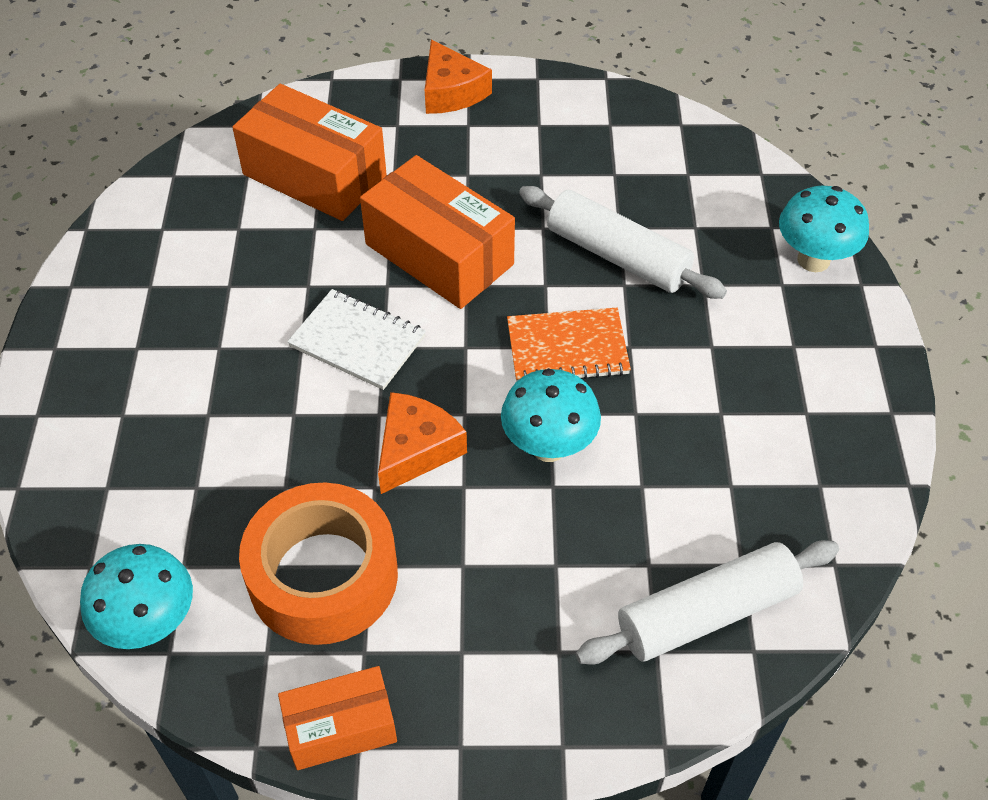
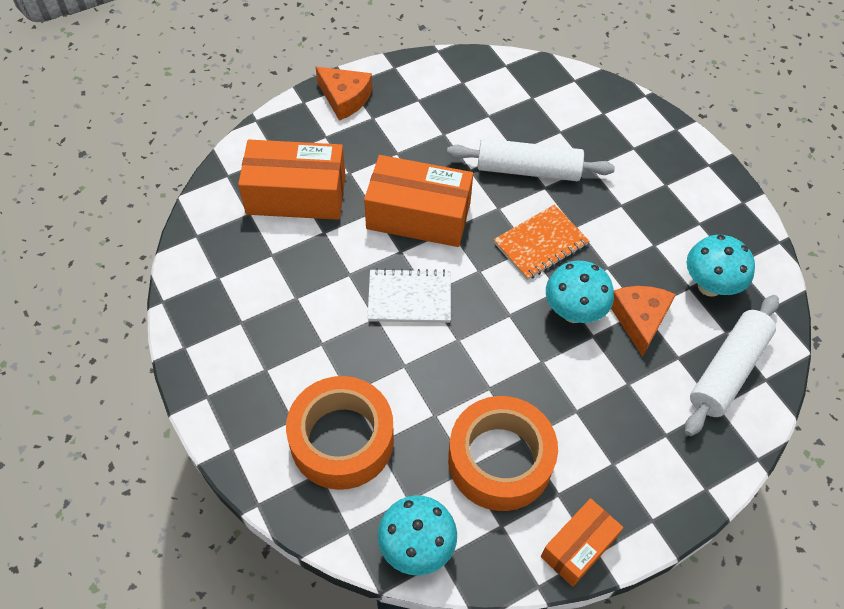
camera: 30 degrees left, 5 degrees up
(160, 463) = (342, 440): none -> orange tape
(416, 449) = (497, 352): orange cheese -> orange cheese (639, 319)
(813, 260) = (641, 125): turquoise mushroom -> turquoise mushroom (709, 286)

